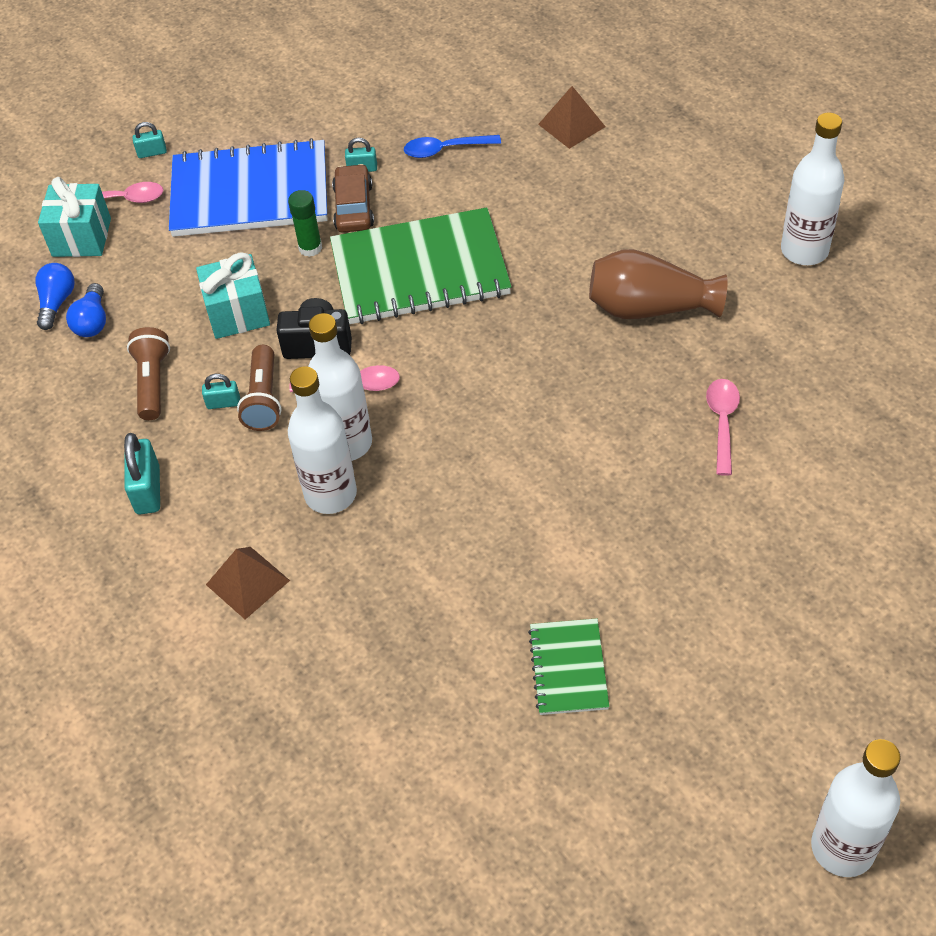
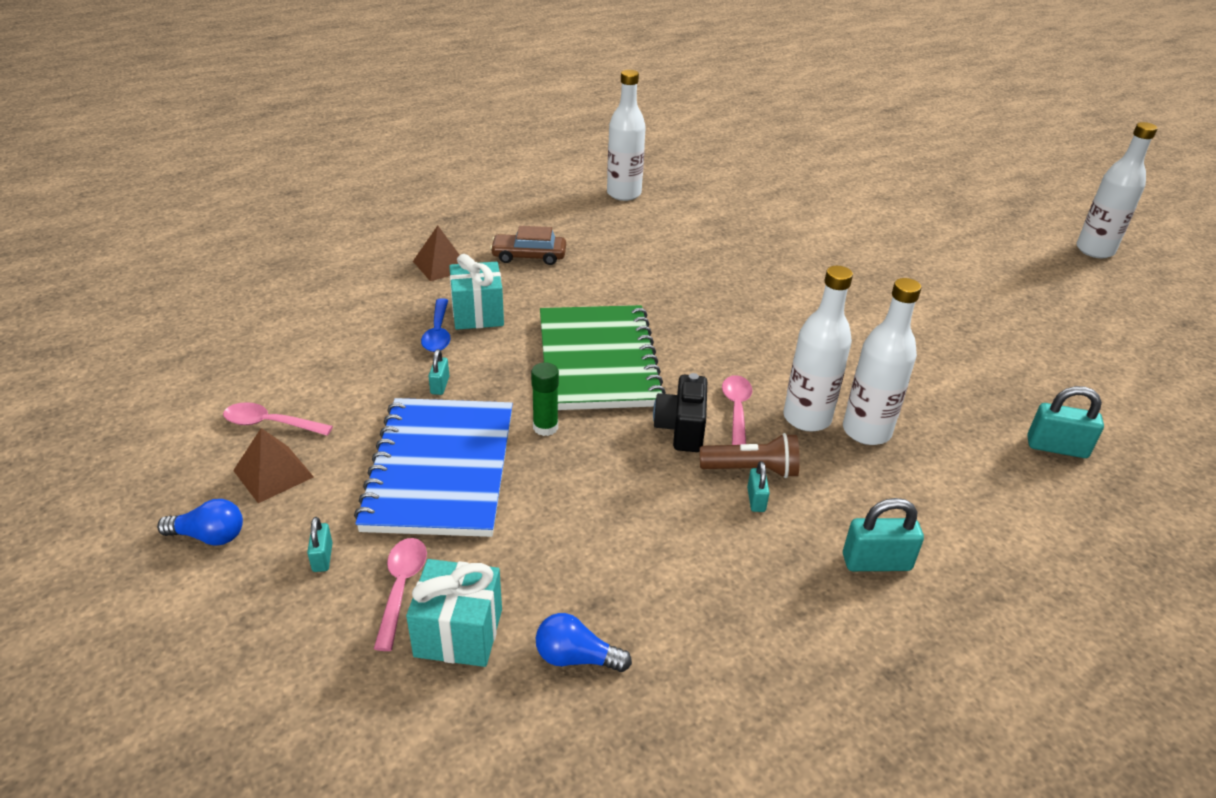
camera: 90 degrees left, 15 degrees down
(92, 321) = (618, 617): blue light bulb -> blue light bulb (209, 536)
(153, 382) = (724, 558): brown flashlight -> none
(238, 313) = (629, 485): turquoise gift -> turquoise gift (478, 314)
(247, 582) = (975, 489): brown pyramid -> brown pyramid (273, 474)
(321, 675) = (1056, 447): none -> turquoise padlock
(354, 207) = (495, 394): brown car -> brown car (529, 256)
(568, 668) = (1007, 327): green notebook -> none
(649, 308) = (667, 256): brown vase -> none
(722, 422) = (782, 243): pink spoon -> pink spoon (270, 424)

